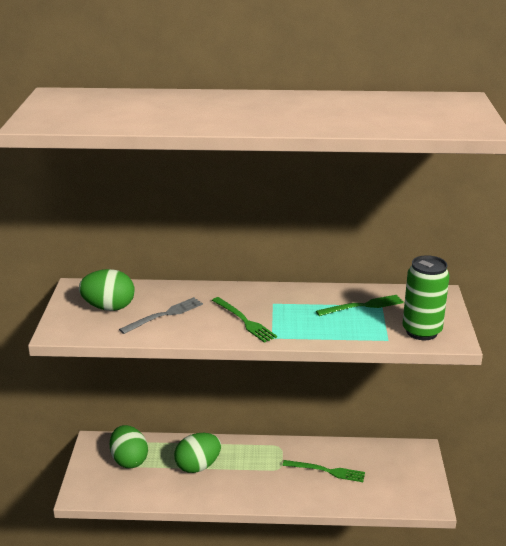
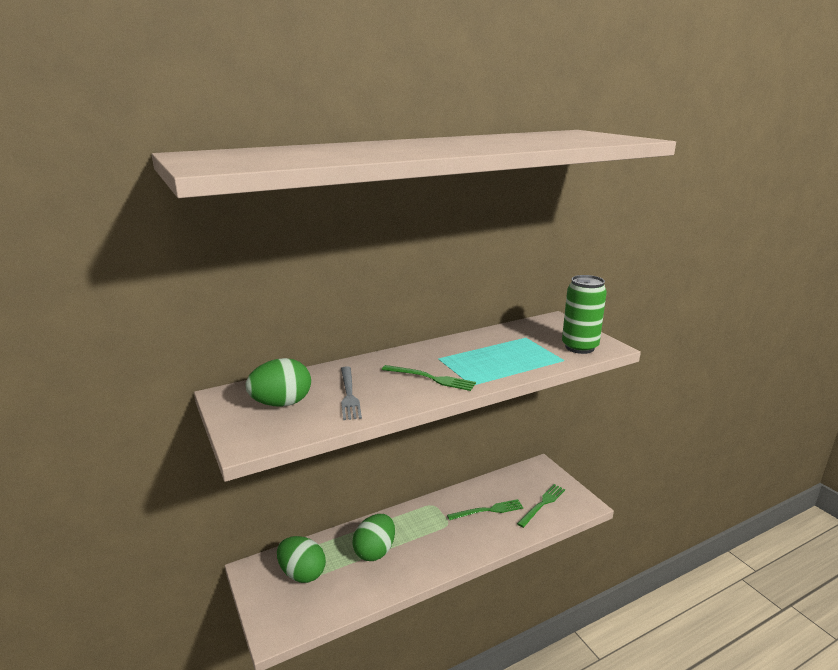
camera: 30 degrees left, 5 degrees down
(164, 315) = (349, 394): grey fork -> grey fork turned 150 degrees clockwise
(363, 306) = (513, 341): green fork -> green fork (542, 504)

